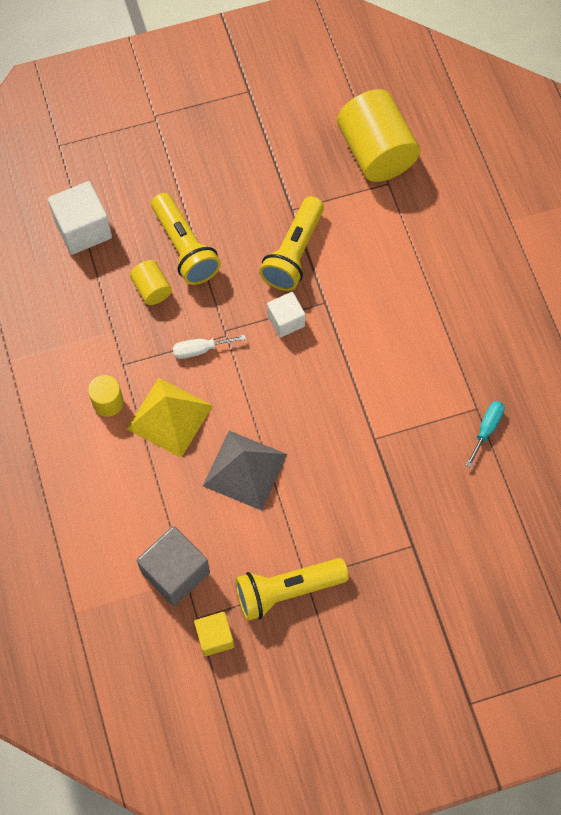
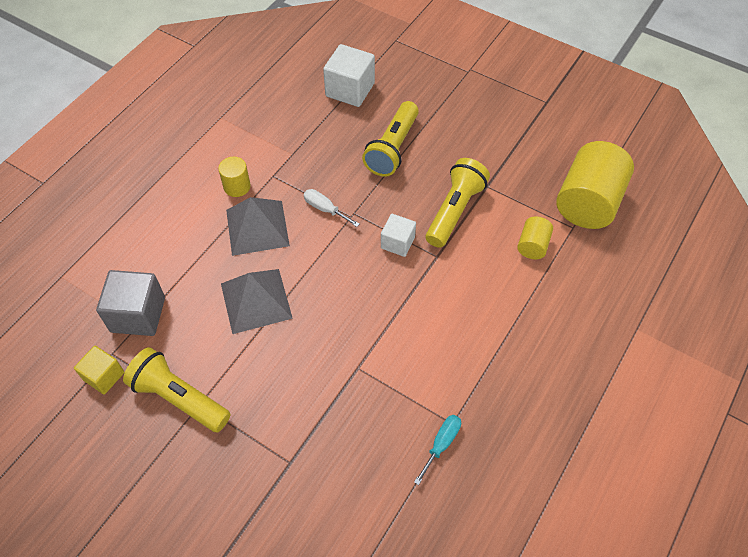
camera: 50 degrees right, 10 degrees down
(152, 289) = (344, 152): yellow cylinder -> yellow cylinder (532, 246)
(169, 417) = (257, 227): yellow pyramid -> grey pyramid
(294, 253) = (455, 210): yellow flashlight -> yellow flashlight turned 135 degrees clockwise
(486, 429) = (441, 444): turquoise screwdriver -> turquoise screwdriver turned 45 degrees counterclockwise

